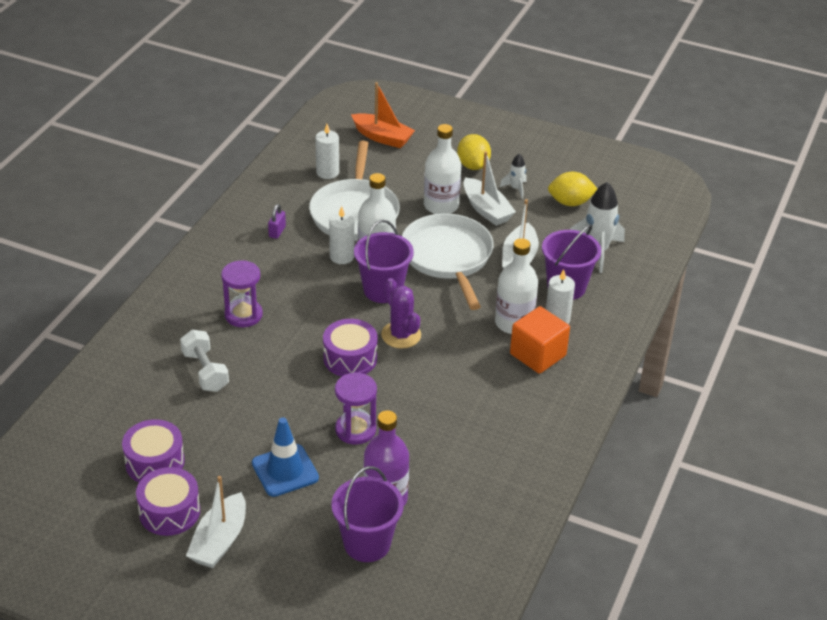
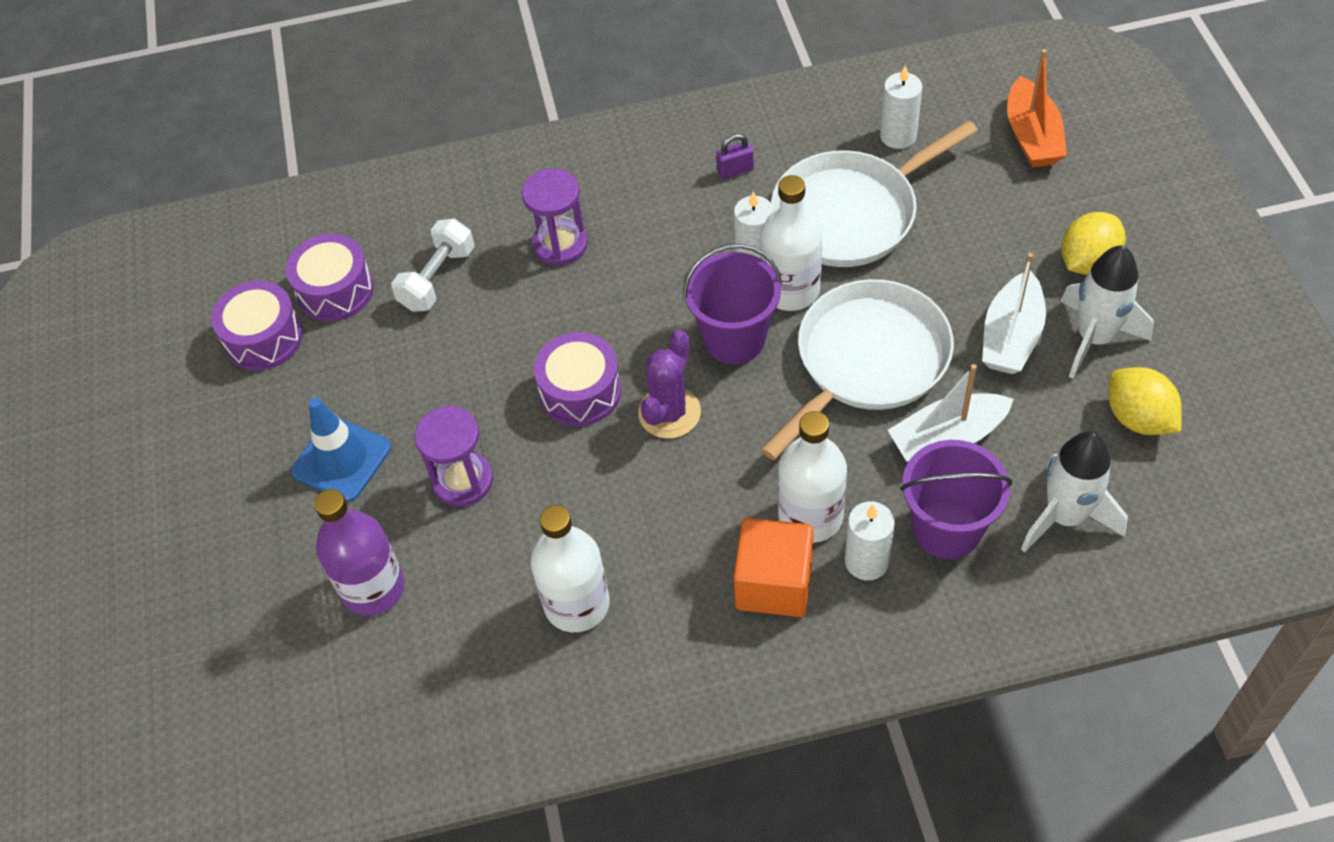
camera: 60 degrees right, 15 degrees up
(169, 512) = (202, 402): purple drum -> purple drum (335, 290)
(219, 541) = (191, 476): white boat -> none
(367, 543) = (287, 618): purple bucket -> none
(441, 206) = (963, 285): white bottle -> white bottle (577, 604)
(516, 188) = (1094, 338): white rocket -> white rocket, size x1.90

